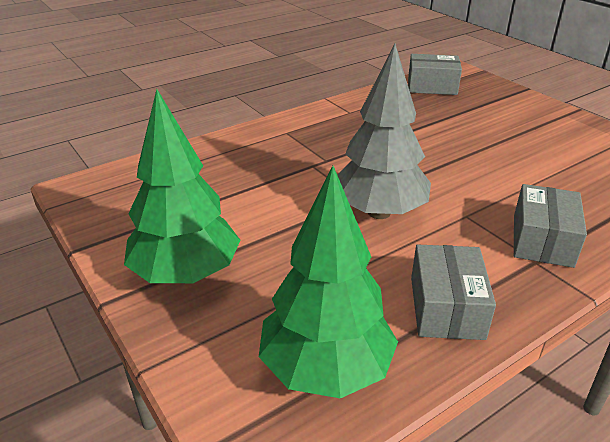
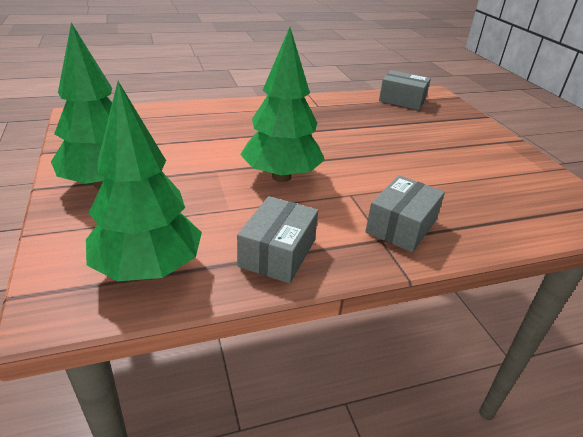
camera: 15 degrees right, 0 degrees up
(379, 212) = (281, 176): grey tree -> green tree

